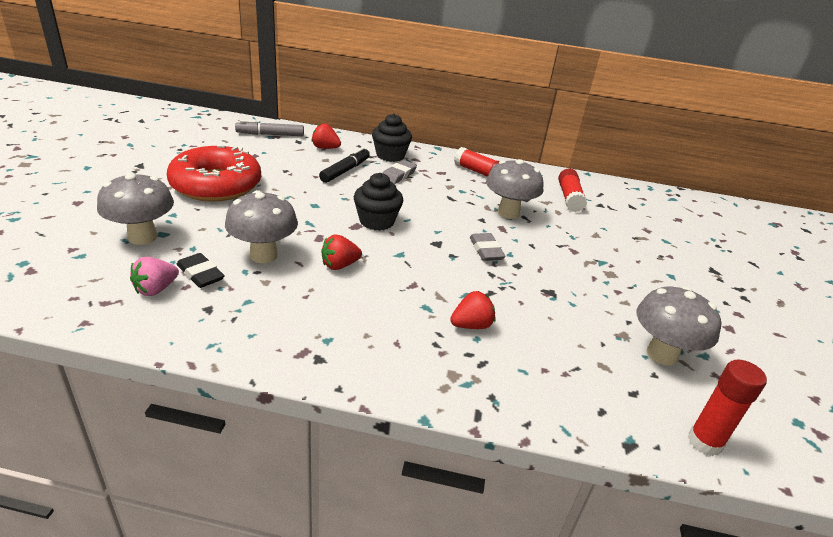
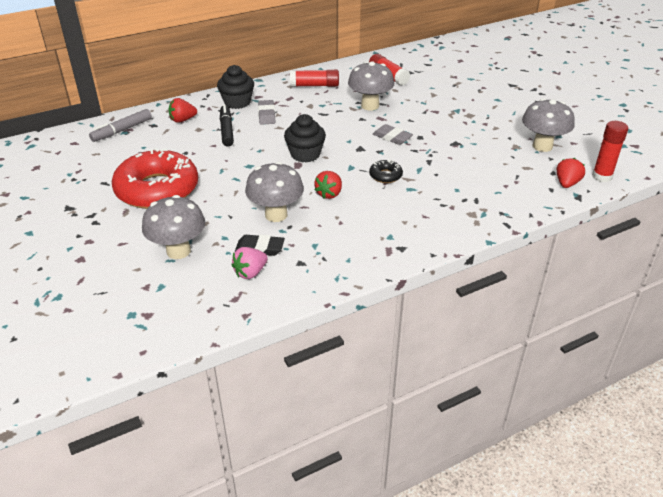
camera: 35 degrees left, 5 degrees up
(156, 289) = (250, 273): pink strawberry -> pink strawberry turned 45 degrees clockwise
(421, 280) = (385, 176): none -> black donut
(471, 325) = (445, 184): red strawberry -> red strawberry (567, 183)

